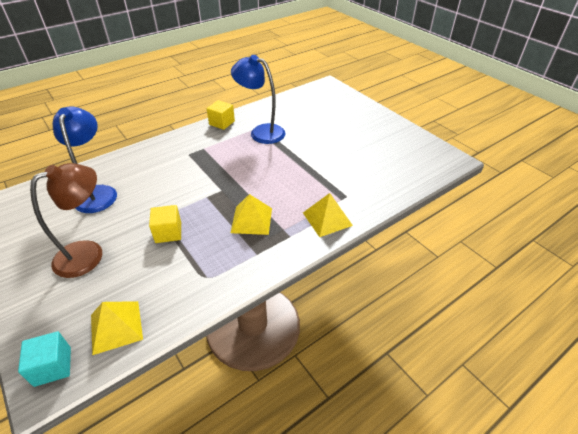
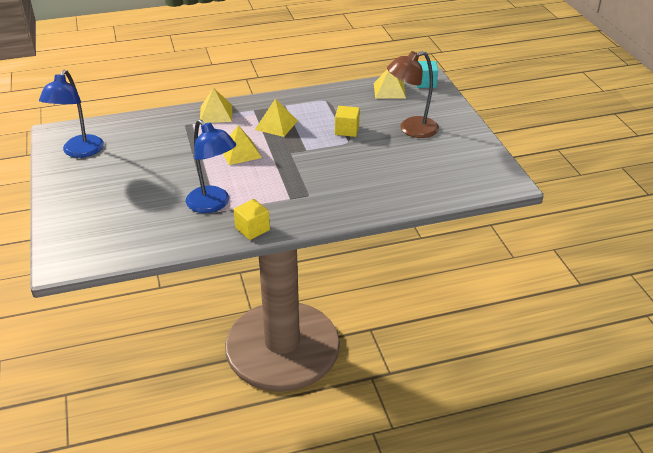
camera: 160 degrees left, 5 degrees down
(97, 193) = (408, 174): blue lamp -> blue lamp (79, 152)
(269, 179) = (240, 152): none -> yellow pyramid

